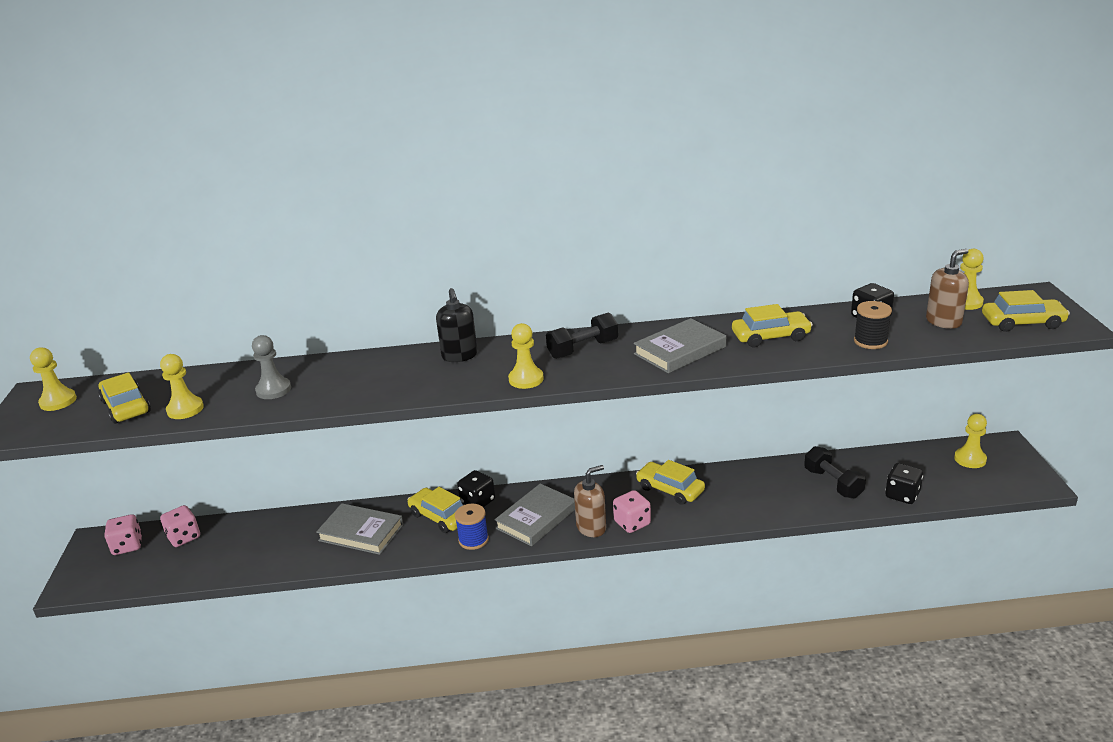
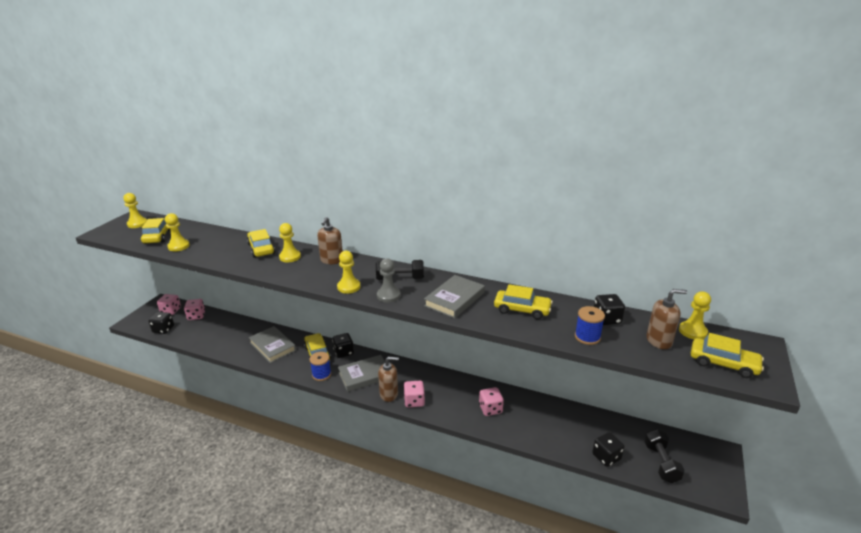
camera: 25 degrees right, 0 degrees up
(144, 575) = (163, 329): none -> black dice
(273, 390) = (226, 249): grey pawn -> grey pawn (388, 295)
(459, 356) = (331, 260): black soap dispenser -> brown soap dispenser
(670, 489) = (455, 388): yellow car -> yellow car (261, 249)
(680, 350) = (454, 299): grey book -> grey book turned 45 degrees counterclockwise
(733, 495) = (490, 409): none -> pink dice
(833, 483) = (563, 428): black dumbbell -> black dumbbell (661, 463)
(870, 341) = (587, 337): black spool -> blue spool
(970, 459) = (682, 451): yellow pawn -> yellow pawn (290, 257)

